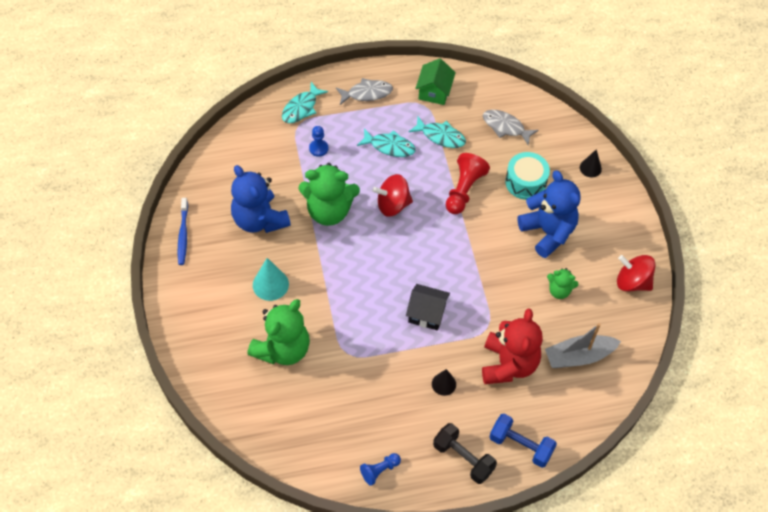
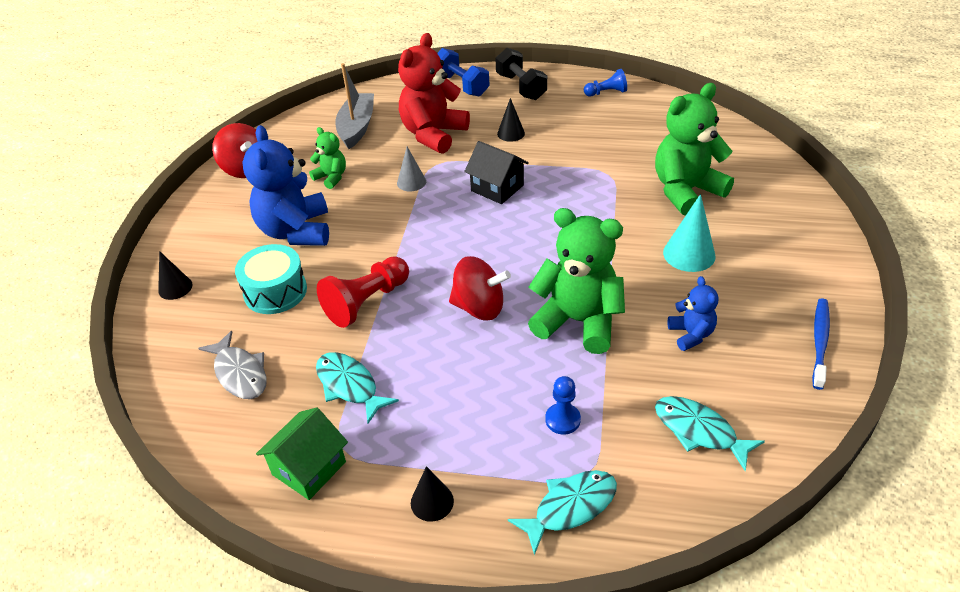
camera: 155 degrees left, 15 degrees down
(259, 220) = (691, 334): blue teddy bear -> blue teddy bear, size x0.51
(367, 93) = (432, 502): grey fish -> black cone
(390, 146) = (440, 391): turquoise fish -> turquoise fish (699, 431)
(495, 302) = (411, 182): none -> grey cone
(579, 356) = (357, 127): grey boat -> grey boat turned 90 degrees counterclockwise

